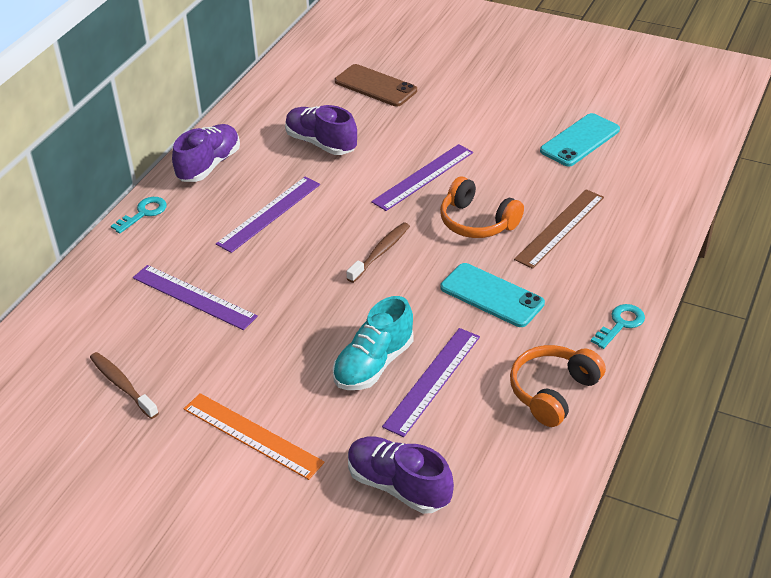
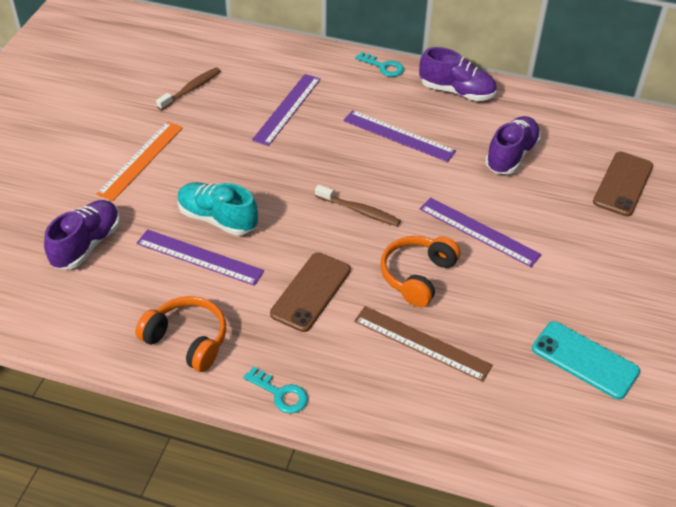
camera: 80 degrees right, 5 degrees up
(491, 295) = (310, 292): turquoise phone -> brown phone

